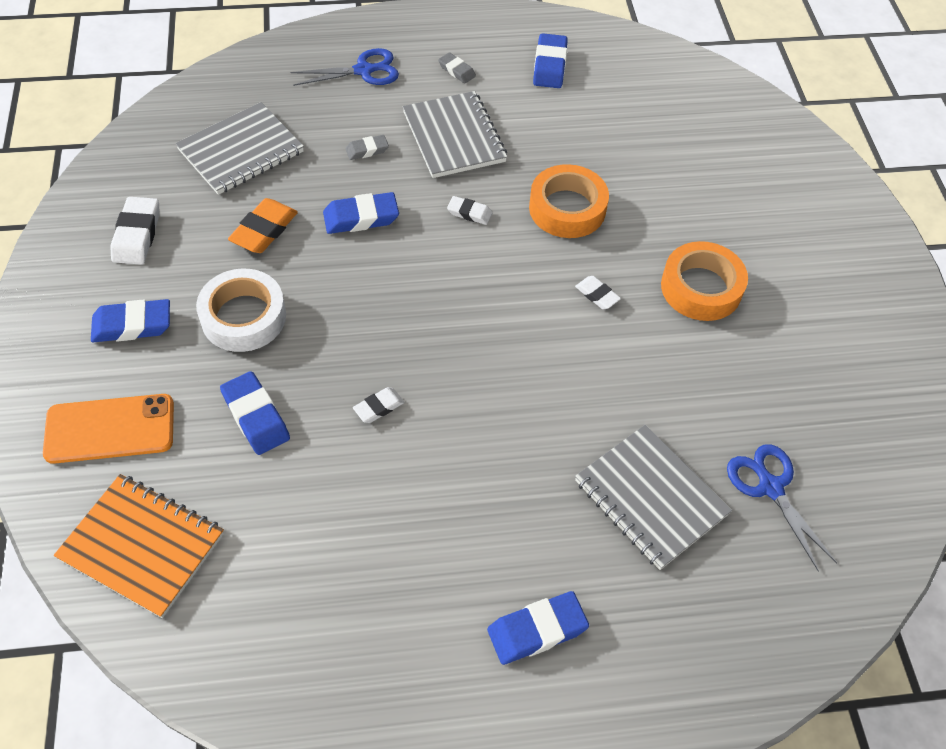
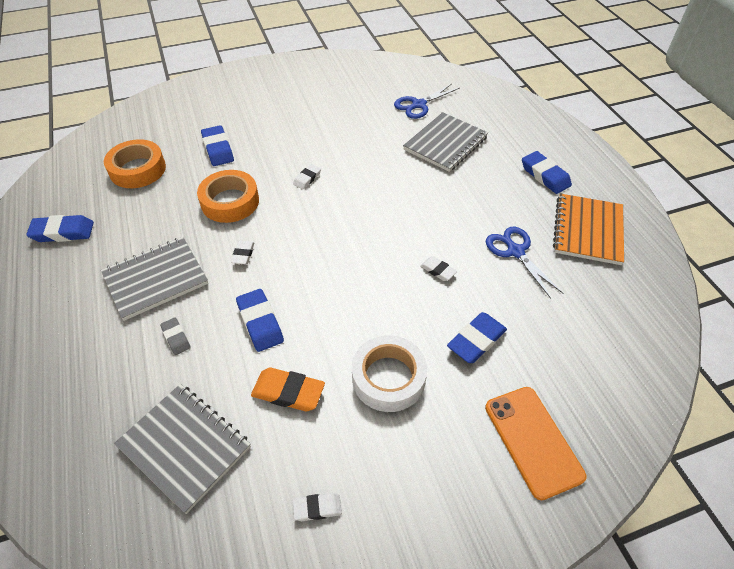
camera: 100 degrees left, 5 degrees down
(132, 325) = (426, 466): blue eraser -> blue eraser (218, 149)
(137, 235) = (317, 508): white eraser -> white eraser, size x0.59
(142, 546) = (610, 378): orange notebook -> orange notebook (587, 230)
(364, 70) = (59, 367): blue scissors -> blue scissors (515, 251)
(456, 70) = (65, 293): grey eraser -> none
(701, 288) = (289, 136): orange tape -> orange tape (138, 169)

